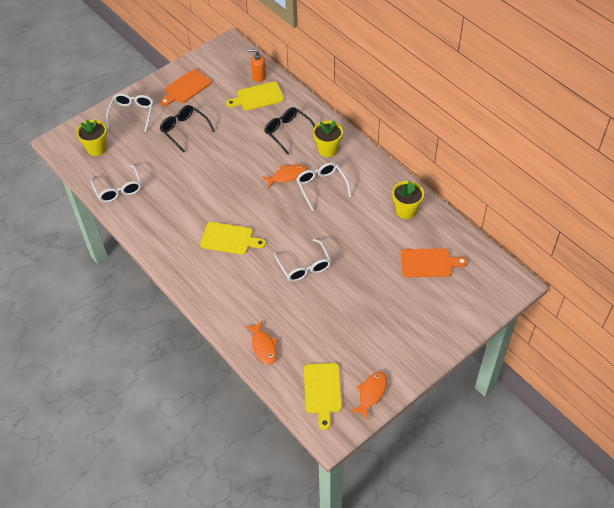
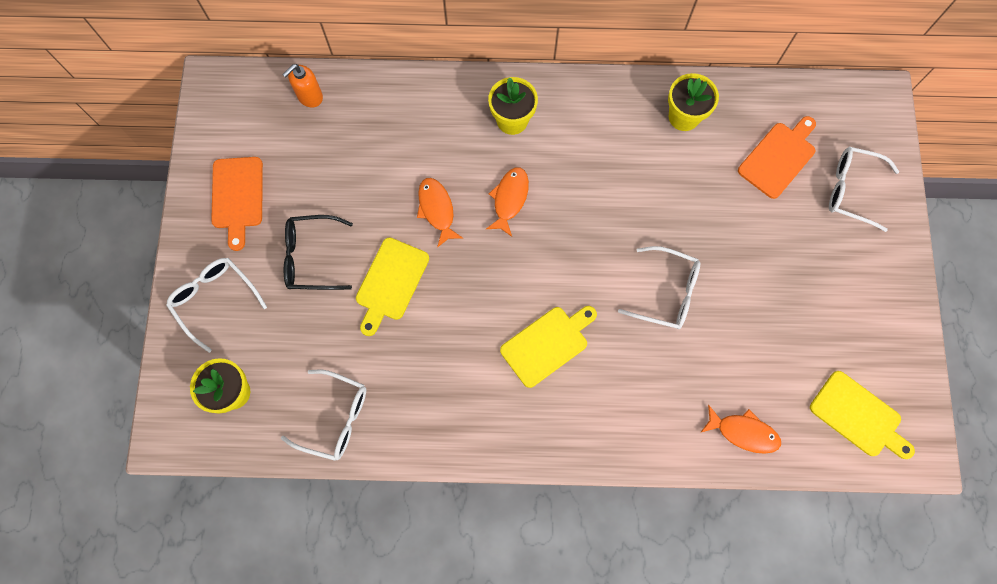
camera: 50 degrees left, 20 degrees up
(258, 97) = (344, 126): yellow cutting board -> yellow cutting board (390, 282)
(288, 132) = (439, 140): black glasses -> none
(321, 186) = (563, 175): white glasses -> white glasses (851, 190)
(371, 393) = (902, 366): orange fish -> orange fish (437, 210)

